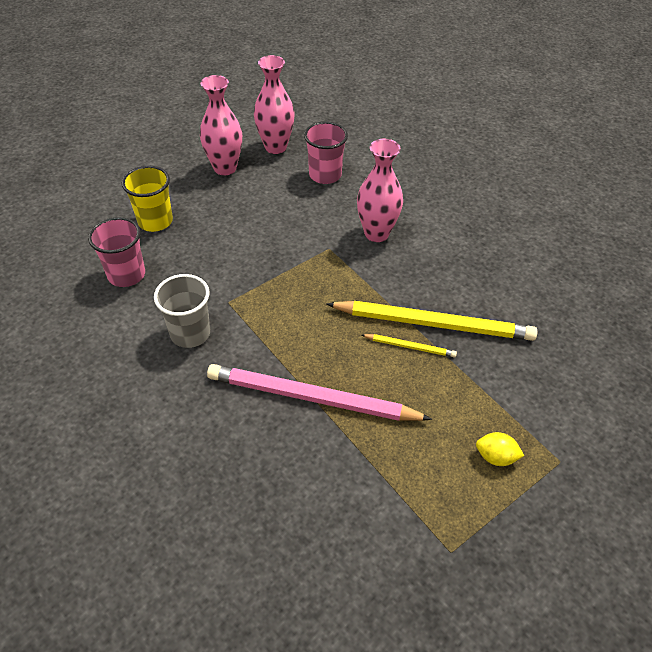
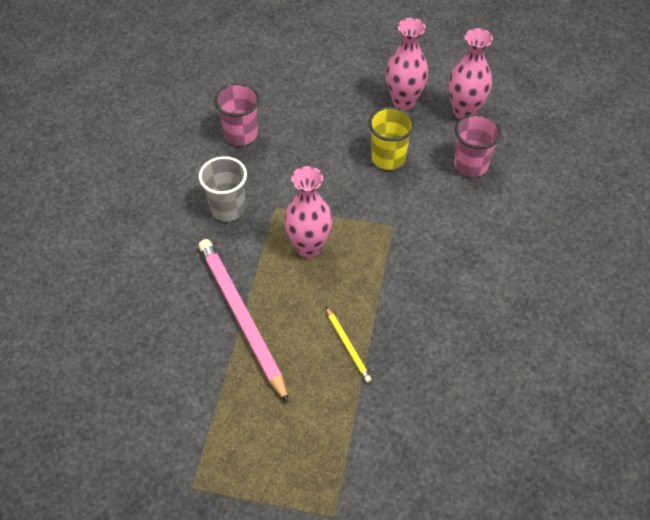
camera: 50 degrees right, 5 degrees up
(155, 221) = (305, 108): yellow cup -> yellow cup (388, 158)
(376, 233) = (443, 244): pink vase -> pink vase (309, 247)
(433, 323) = (387, 346): yellow pencil -> none
(495, 457) = (297, 469): yellow lemon -> none

